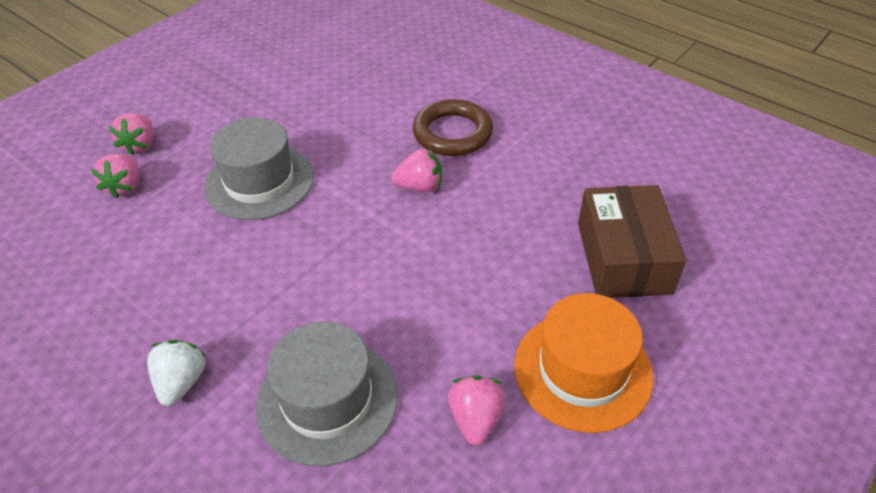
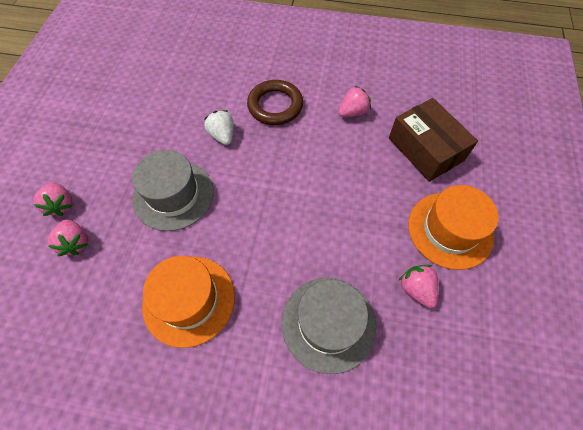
camera: 30 degrees left, 15 degrees up
(181, 382) = (230, 362): white strawberry -> white strawberry (222, 135)
(190, 295) = (189, 300): none -> orange hat
(420, 186) = (281, 152): pink strawberry -> pink strawberry (353, 112)

